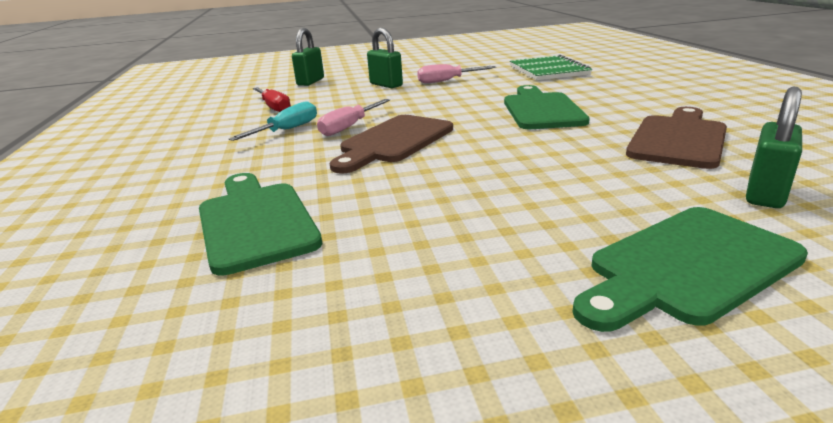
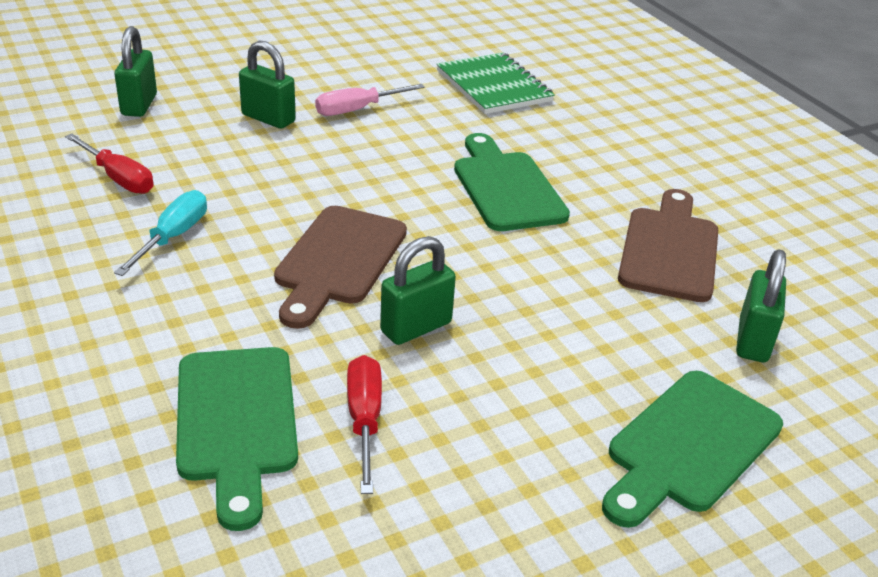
camera: 20 degrees left, 10 degrees up
(255, 222) = (237, 422): green cutting board -> green cutting board turned 150 degrees counterclockwise
(349, 127) = (262, 228): pink screwdriver -> none
(360, 227) = (364, 420): none -> red screwdriver
(435, 175) = (416, 327): none -> green padlock

